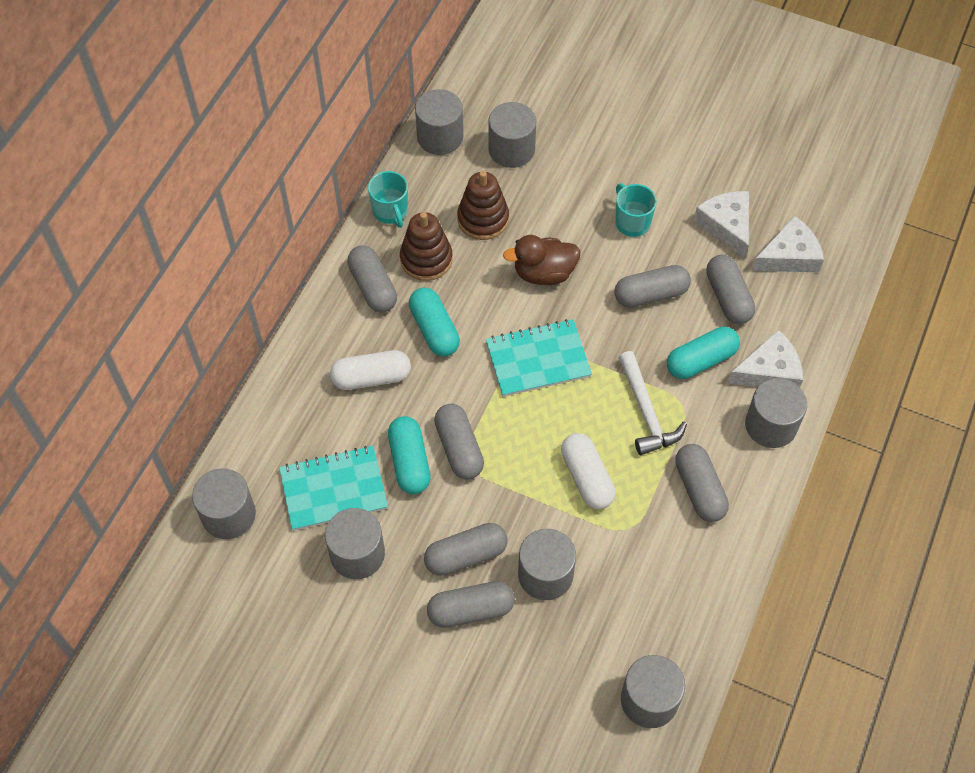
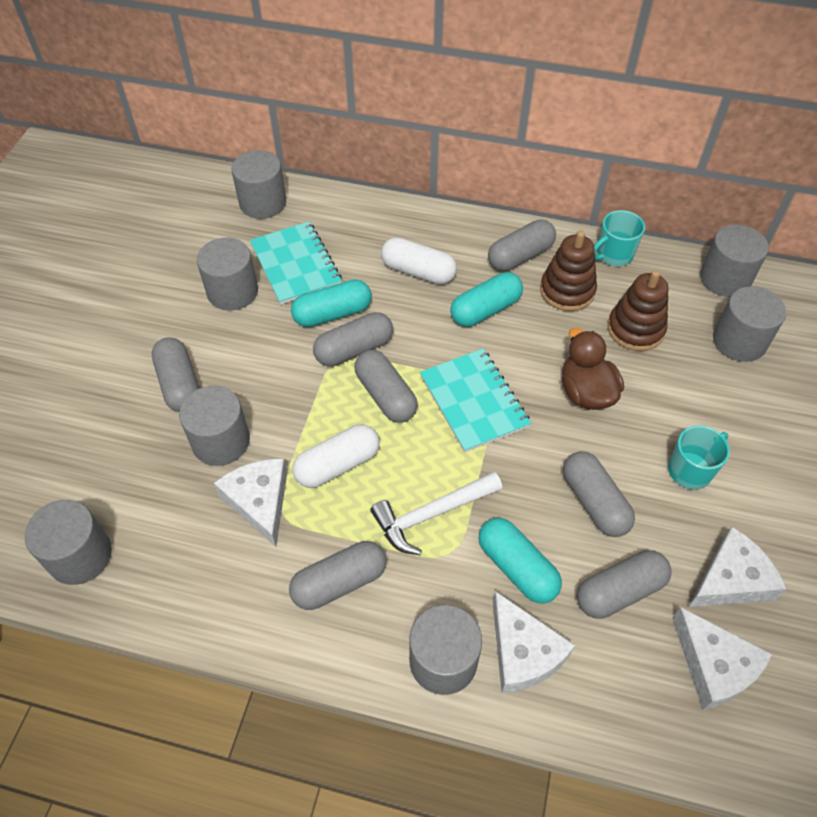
camera: 80 degrees right, 5 degrees down
(371, 378) = (418, 271): white capsule -> white capsule turned 45 degrees counterclockwise
(466, 555) = (237, 372): grey capsule -> grey capsule (385, 395)
(615, 545) = (260, 501): none -> white cheese

